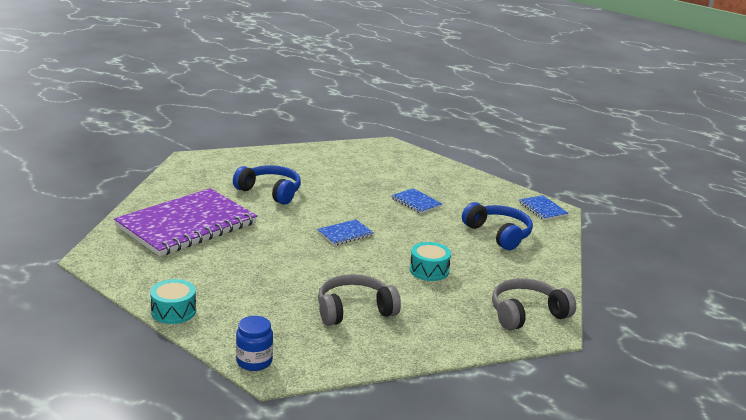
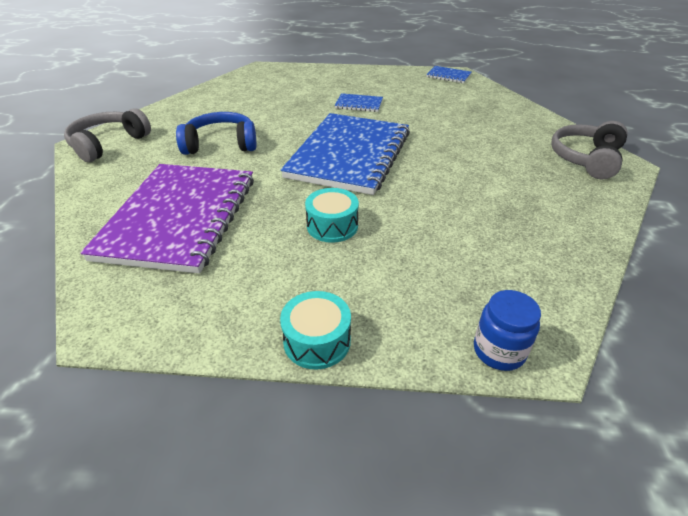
camera: 35 degrees left, 15 degrees up
(345, 234) = (349, 155): blue notebook -> blue notebook, size x2.46
(354, 310) = (478, 226): grey headphones -> grey headphones (108, 144)
(429, 270) = (465, 156): turquoise drum -> turquoise drum (332, 226)
(499, 234) = (456, 105): blue headphones -> none

